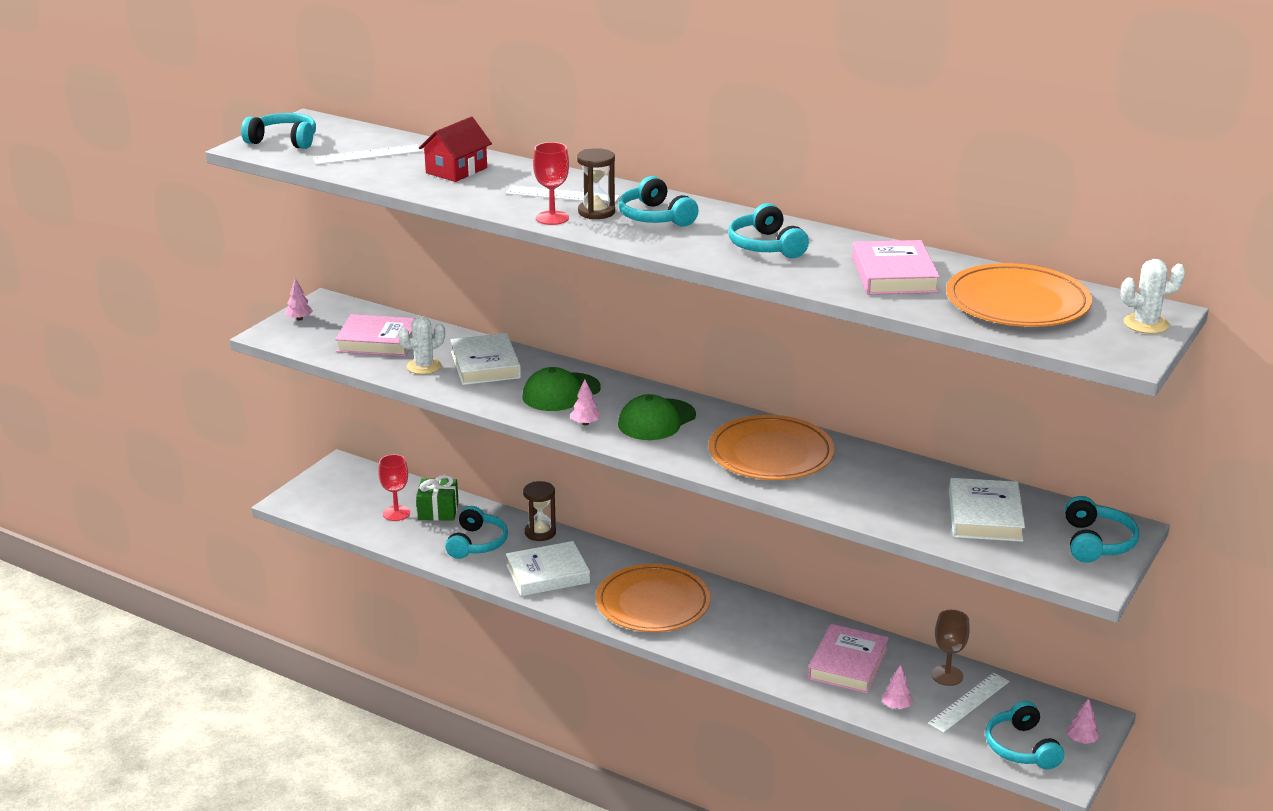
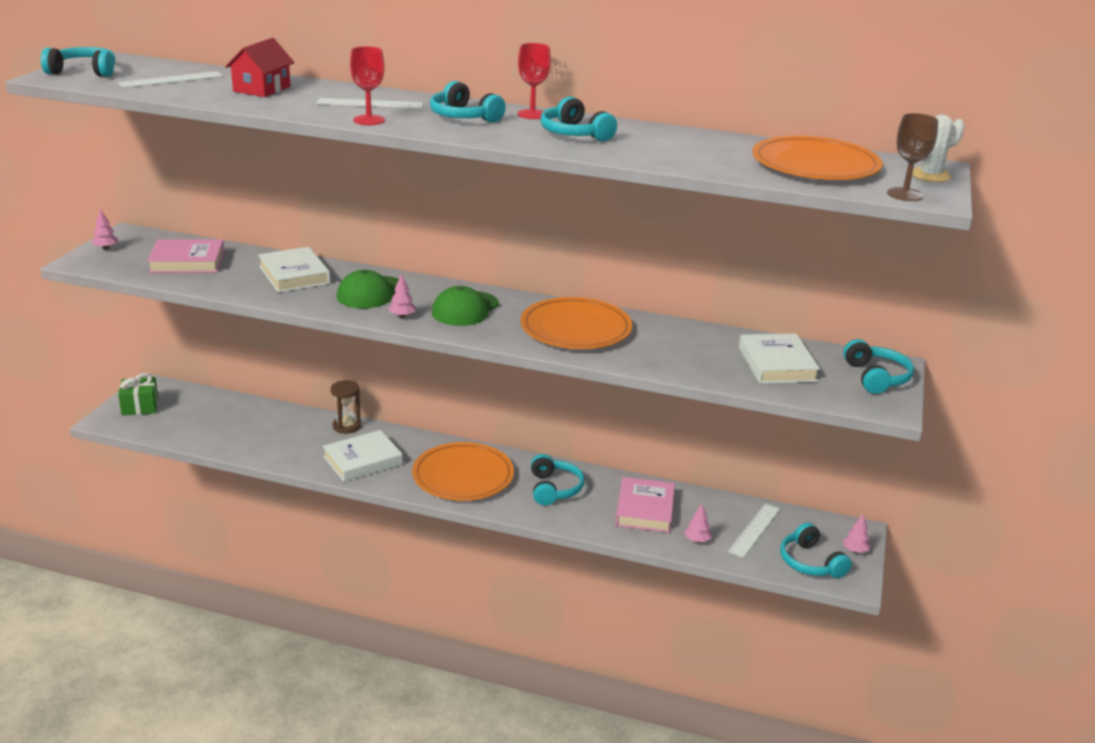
camera: 15 degrees left, 0 degrees up
(396, 513) = (210, 421): red goblet -> red goblet (532, 114)
(424, 366) = (237, 279): white cactus -> none
(438, 511) = (249, 416): green gift -> green gift (140, 406)
(477, 543) = (291, 440): turquoise headphones -> turquoise headphones (554, 489)
(596, 212) = (408, 115): brown hourglass -> none
(894, 275) = (698, 150): pink book -> none
(947, 675) = (729, 510): brown goblet -> brown goblet (904, 194)

